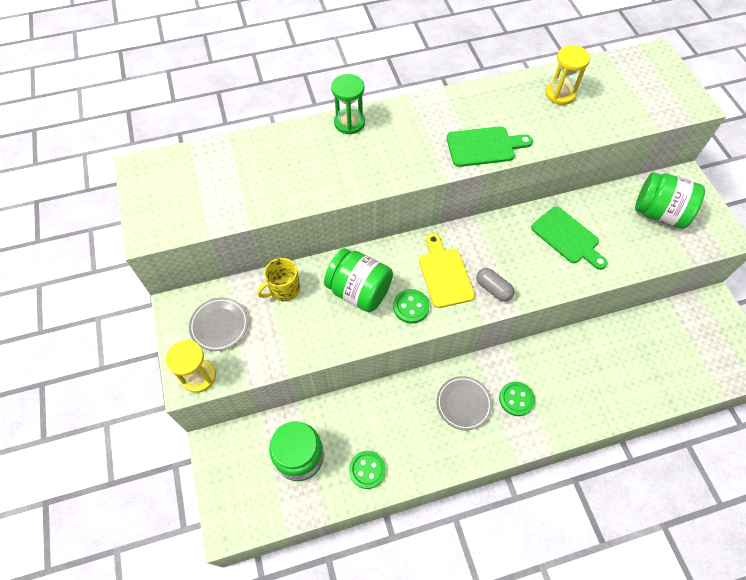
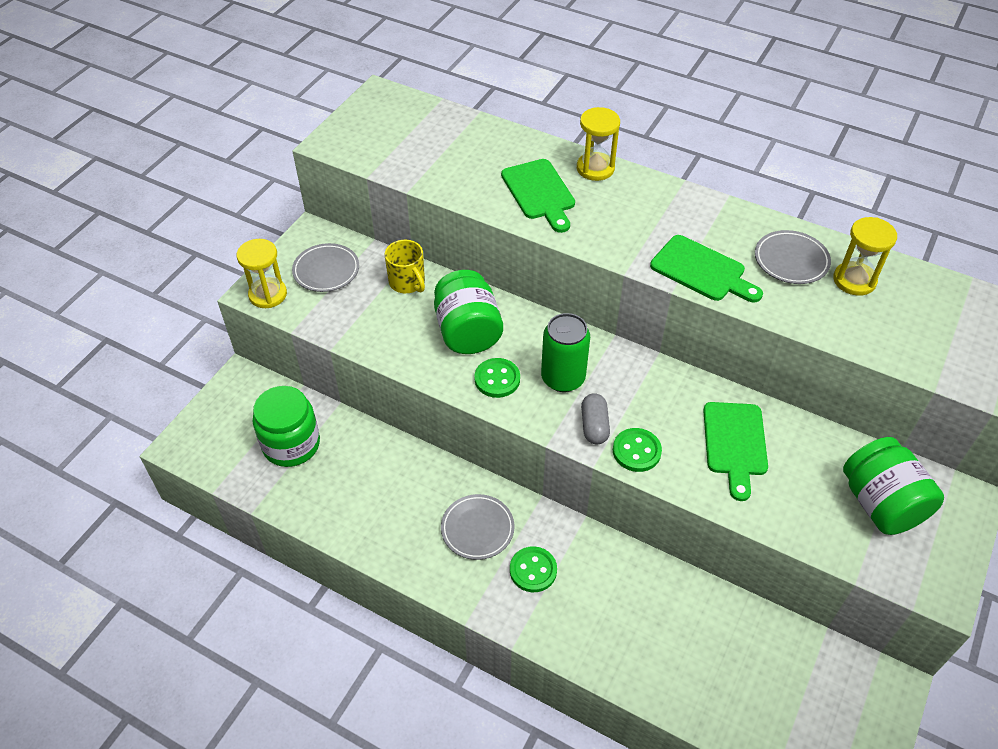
camera: 45 degrees right, 10 degrees down
(284, 289) = (407, 282): yellow mug -> yellow mug turned 135 degrees counterclockwise
(336, 164) = (539, 193): none -> green cutting board
(349, 123) = (595, 168): green hourglass -> yellow hourglass
(367, 470) = (330, 503): green button -> green button (636, 451)
(445, 274) = (563, 378): yellow cutting board -> green can
(519, 105) = (791, 260): none -> grey plate

